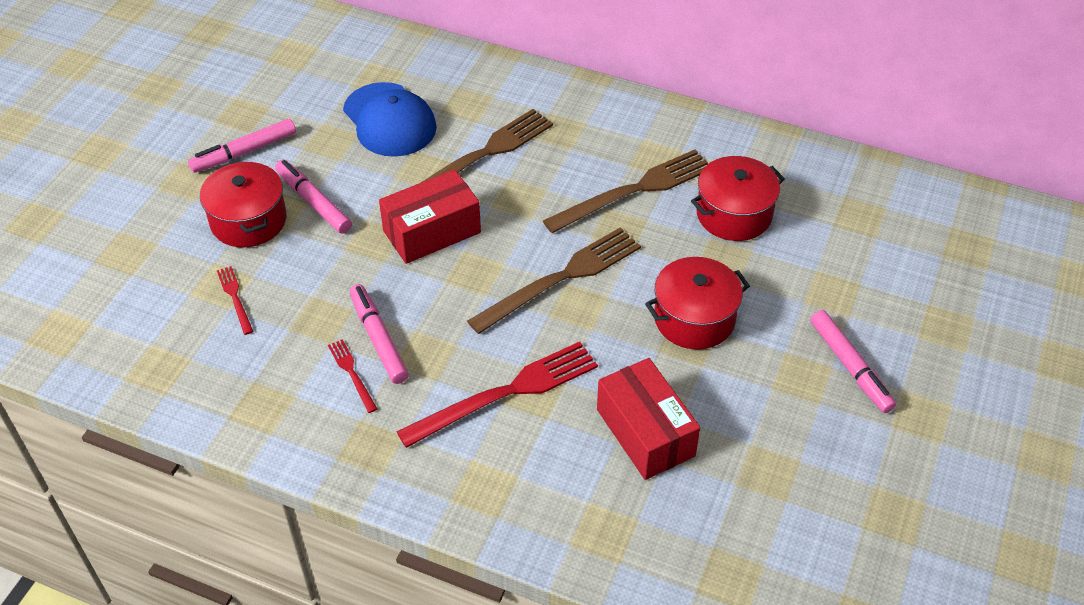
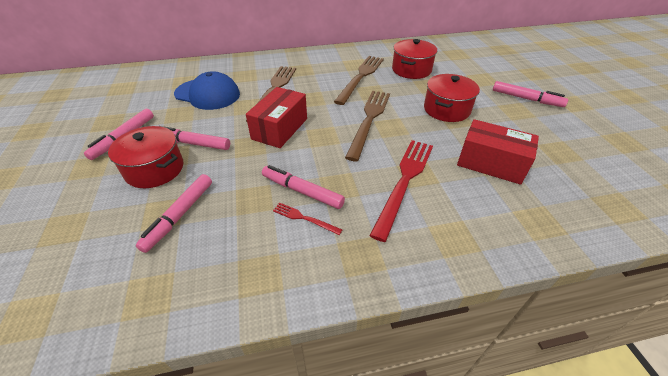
camera: 35 degrees left, 5 degrees down
(235, 298) = (179, 215): red fork -> pink marker

